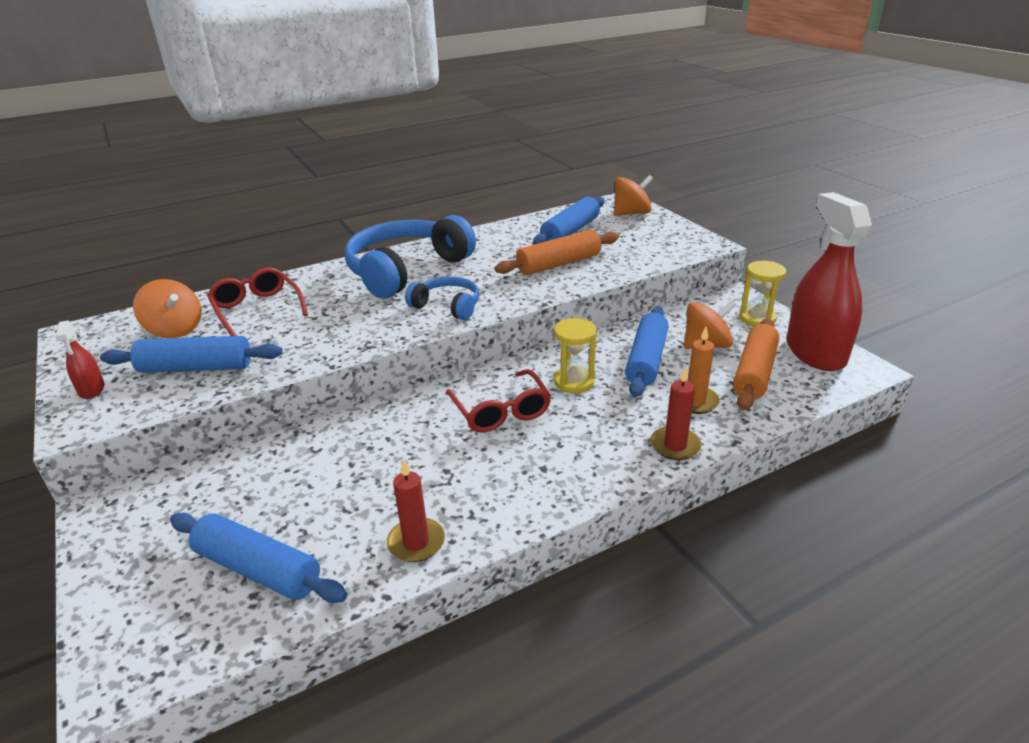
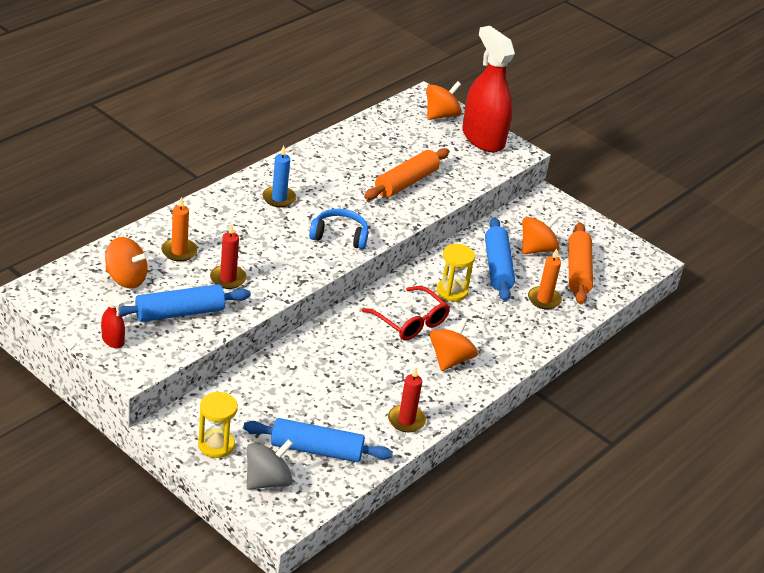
camera: 25 degrees left, 5 degrees up
(152, 608) = (267, 480): none -> grey spinning top
(257, 309) = (179, 251): red glasses -> orange candle
(406, 270) = (279, 198): blue headphones -> blue candle
(528, 463) = (450, 359): none -> orange spinning top
(570, 231) = (397, 142): blue rolling pin -> none
(675, 445) = (541, 335): red candle -> red candle (228, 278)
(757, 318) = (567, 219): yellow hourglass -> yellow hourglass (216, 445)
(815, 352) = (616, 249): red spray bottle -> red spray bottle (483, 138)

